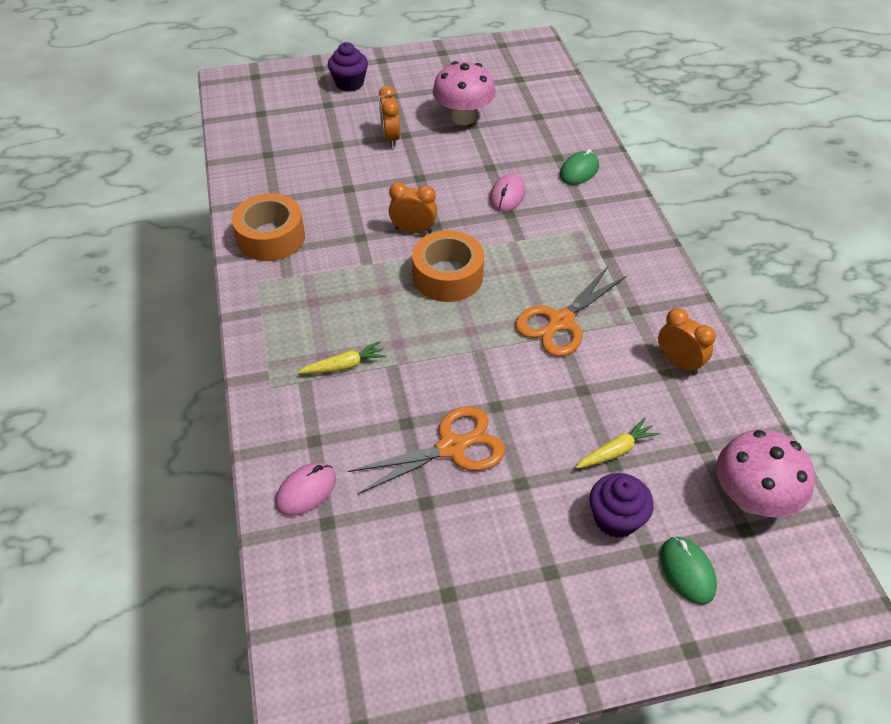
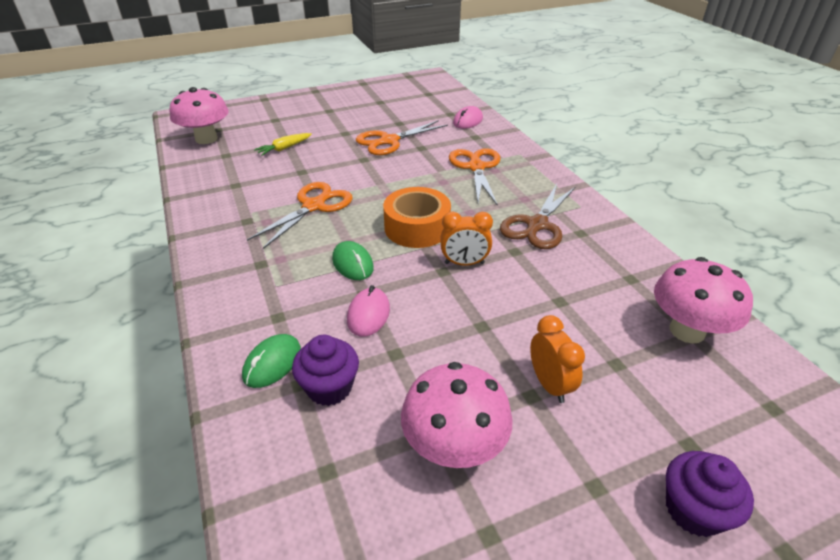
camera: 170 degrees right, 10 degrees down
(269, 157) = (687, 330): none -> pink mushroom
(271, 237) = (601, 241): orange tape -> none
(321, 263) = (537, 225): none -> brown scissors
(344, 365) = (476, 167): yellow carrot -> orange scissors
(615, 518) = (291, 126): purple cupcake -> purple cupcake (329, 387)
(678, 363) = (223, 191): orange clock -> none
(687, 571) = (256, 115): green mouse -> green mouse (352, 263)

